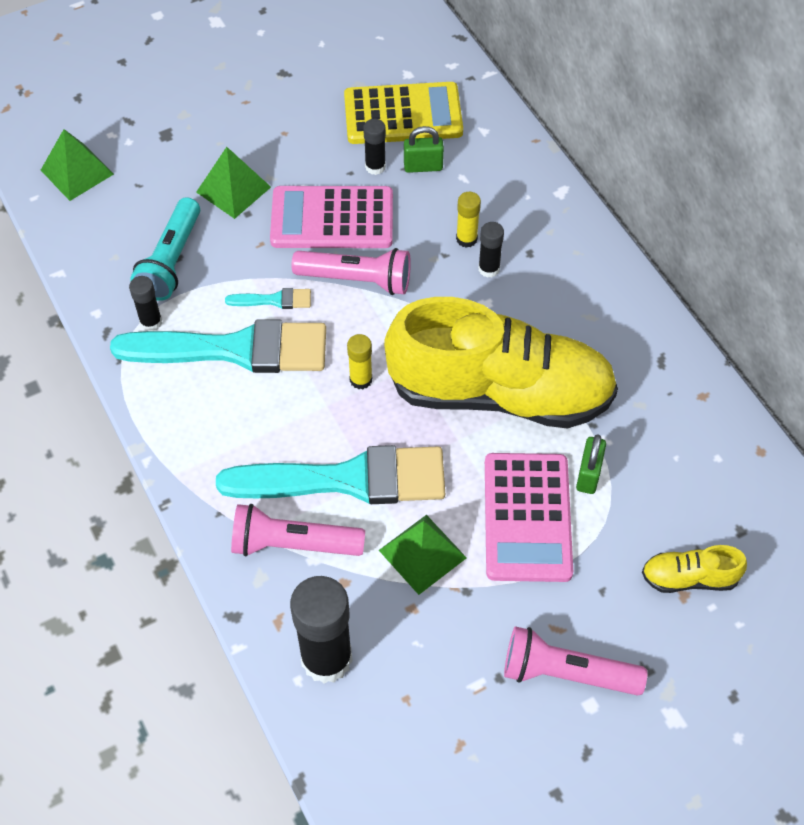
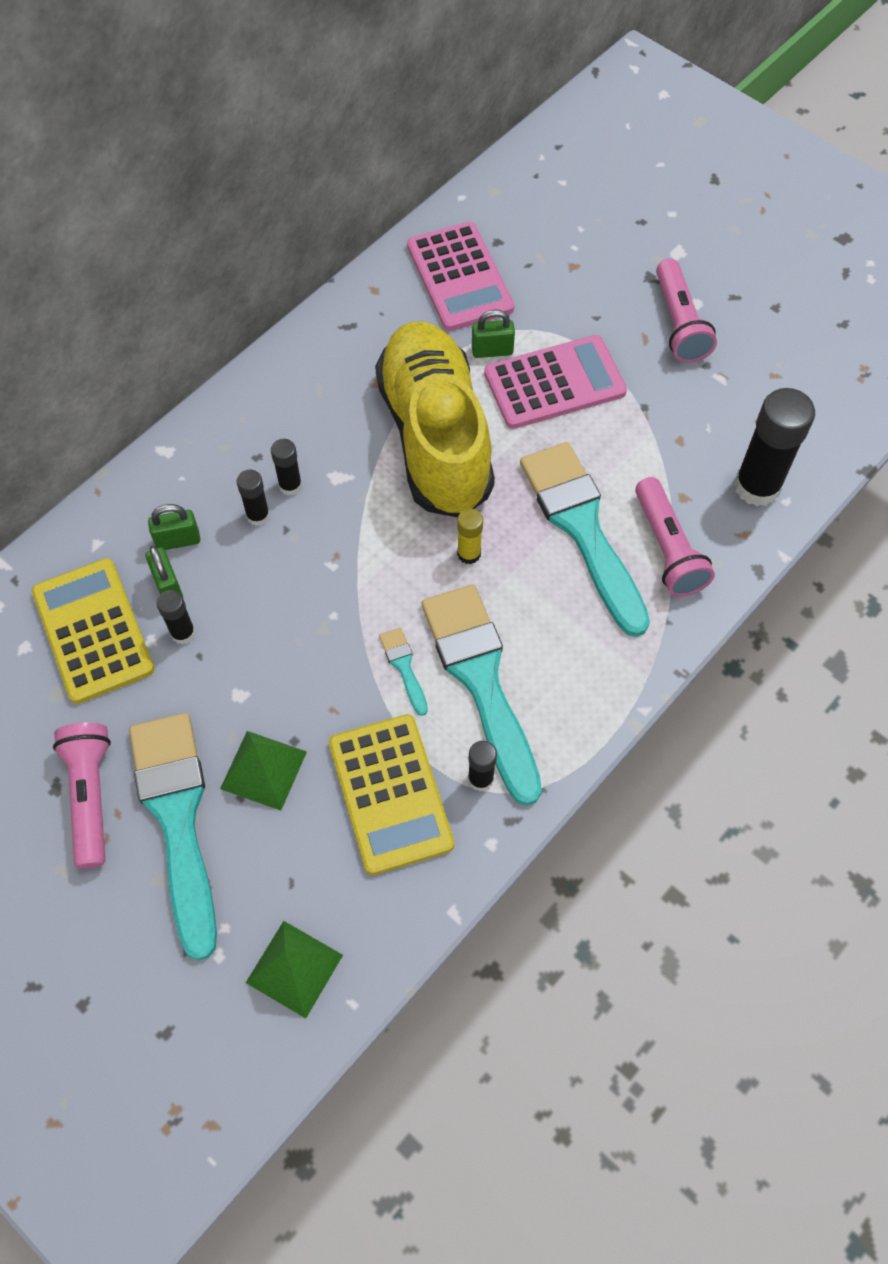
camera: 110 degrees left, 5 degrees up
(171, 261) = (390, 794): turquoise flashlight -> yellow calculator
(222, 133) = (177, 819): none -> turquoise brush
(332, 218) = (273, 650): pink calculator -> pink calculator (459, 277)
(356, 280) = (348, 598): pink flashlight -> pink flashlight (91, 796)
(422, 554) = (627, 448): green pyramid -> none
(464, 181) = (178, 540): none -> green padlock
(466, 239) = (258, 515): yellow glue stick -> black glue stick
(689, 578) = (556, 265): yellow shoe -> none

